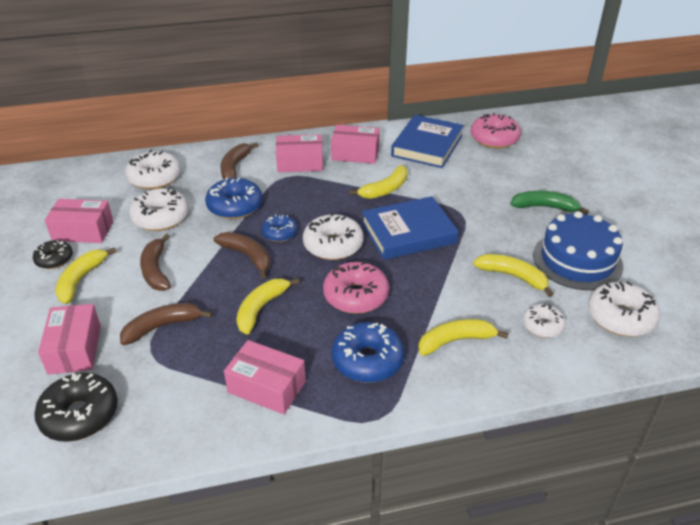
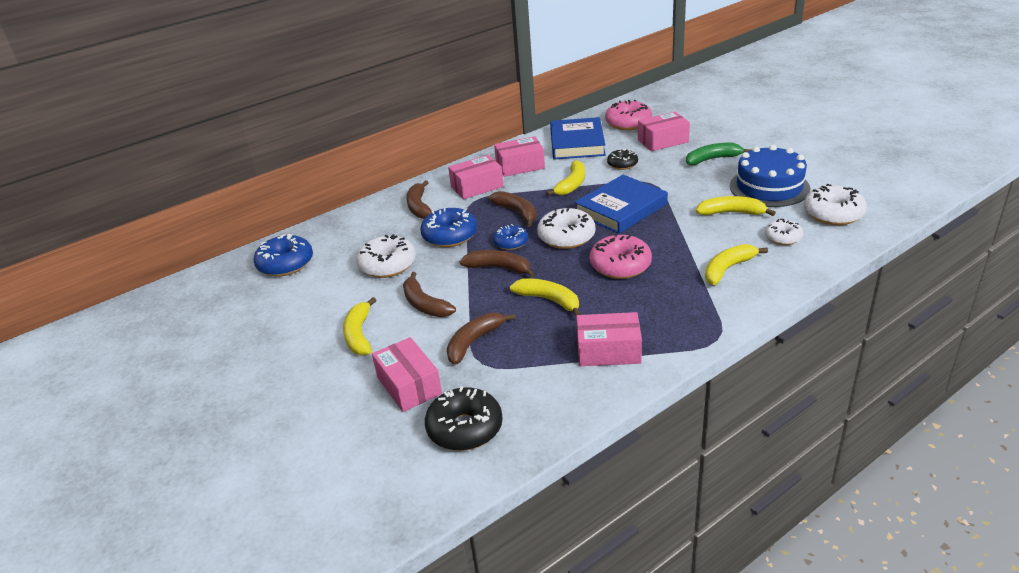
camera: 20 degrees left, 5 degrees down
(54, 259) = (315, 328): black donut -> black donut (622, 164)
(83, 231) = (320, 298): pink box -> pink box (663, 141)
(155, 178) = (349, 237): white donut -> none
(261, 309) = (549, 300): yellow banana -> yellow banana turned 120 degrees clockwise
(311, 202) = (517, 212): none -> brown banana
(367, 360) = (672, 305): blue donut -> blue donut (285, 264)

